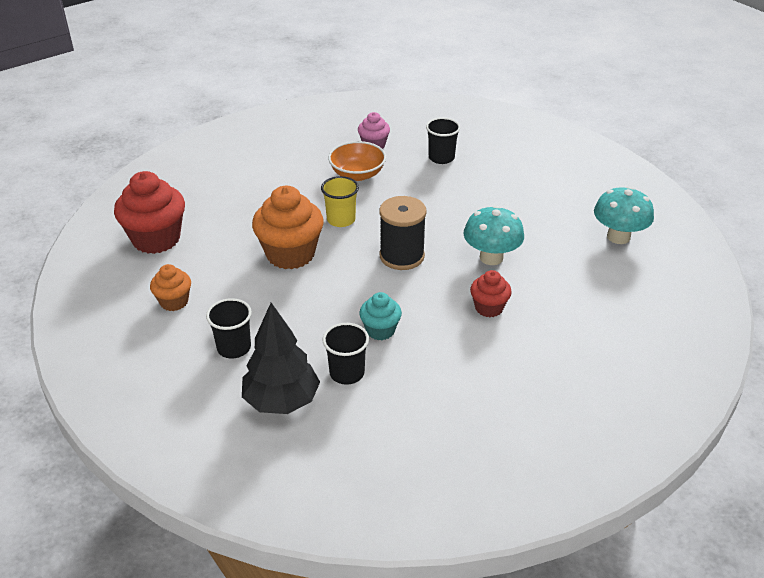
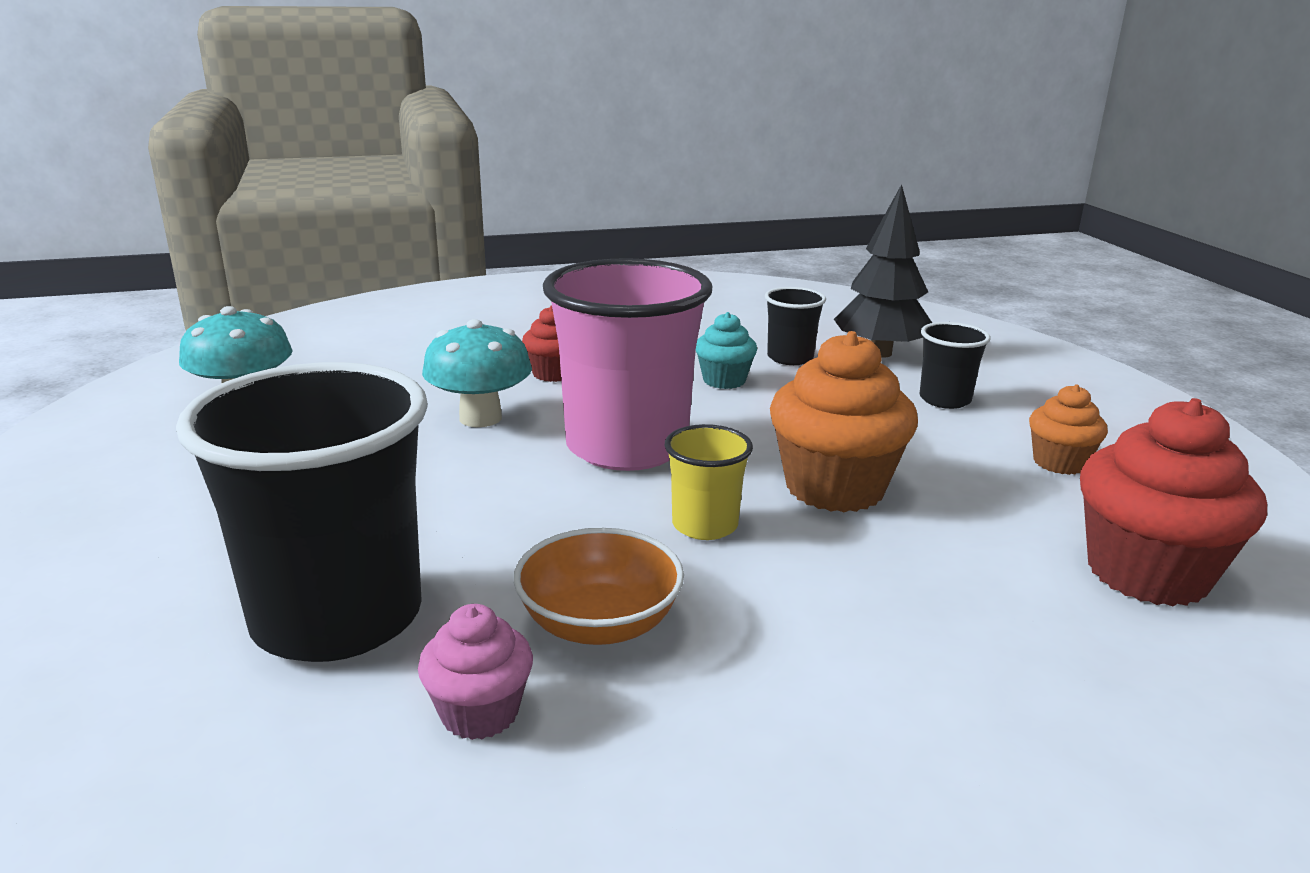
camera: 160 degrees left, 15 degrees down
(402, 256) = (627, 447): black spool -> pink cup
(441, 158) = (337, 617): black cup -> black cup, size x2.14

